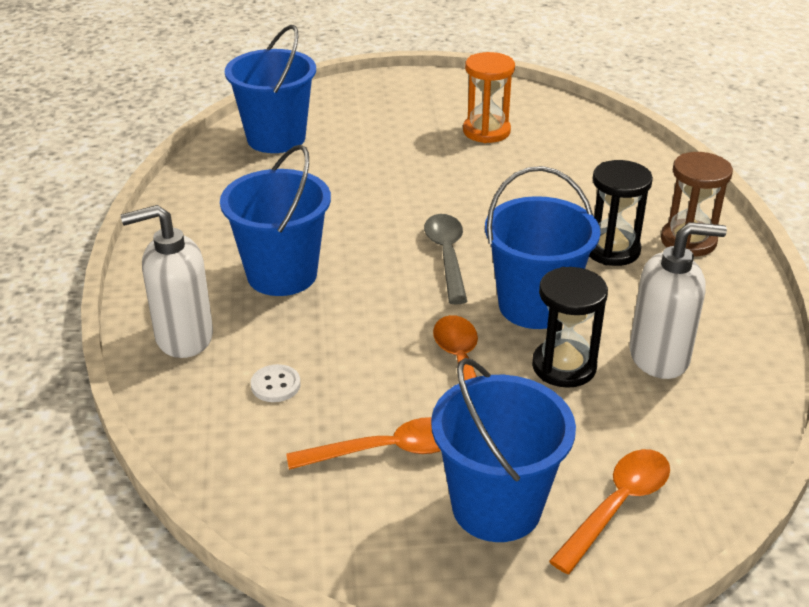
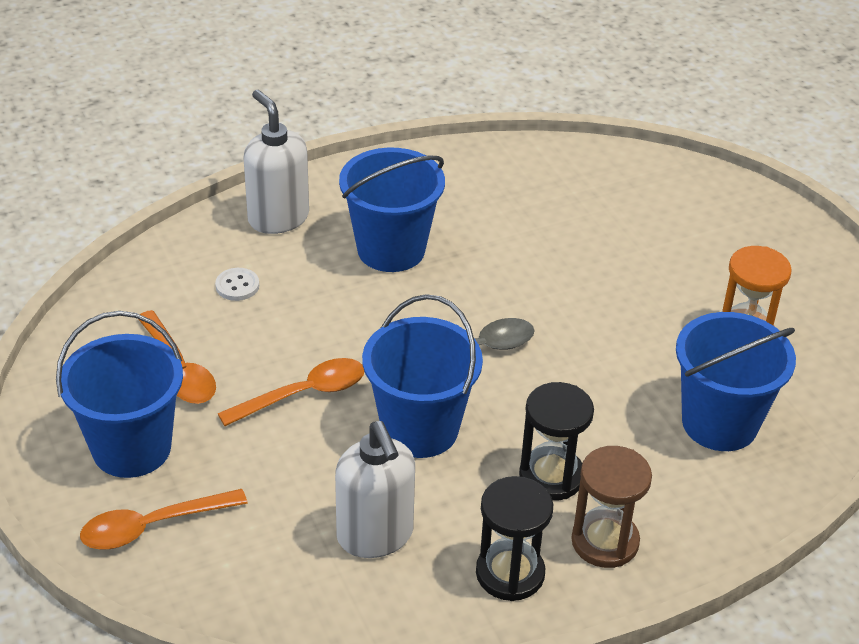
camera: 70 degrees right, 5 degrees up
(276, 138) = (624, 184): blue bucket -> blue bucket (719, 423)
(564, 366) = (332, 465): black hourglass -> black hourglass (510, 573)
(617, 506) = (153, 526): orange spoon -> orange spoon turned 135 degrees clockwise

